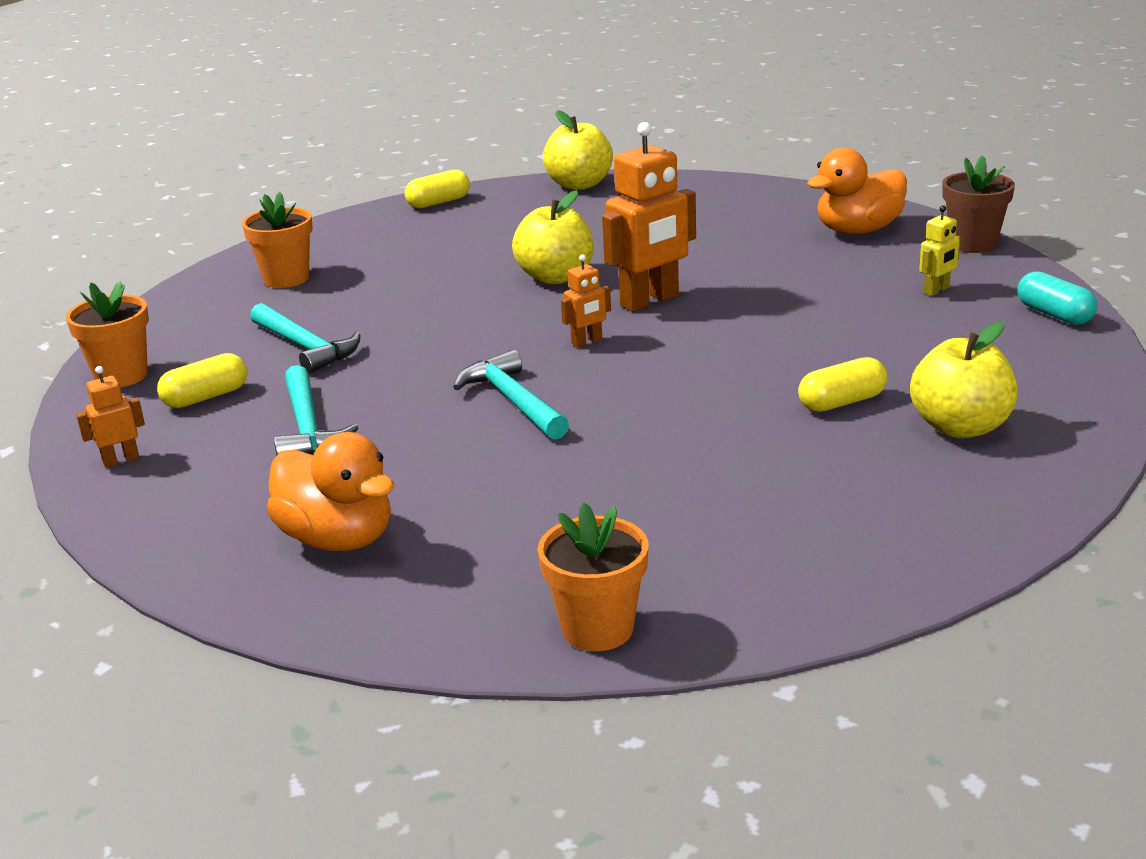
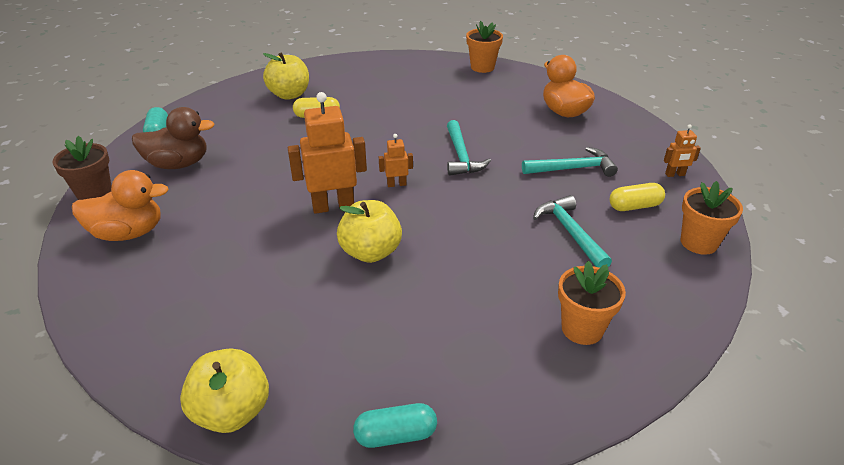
camera: 160 degrees left, 10 degrees up
(308, 427) = (573, 168): turquoise hammer -> turquoise hammer turned 75 degrees clockwise
(439, 202) = (395, 435): yellow capsule -> turquoise capsule
(936, 290) = (178, 164): yellow robot -> brown duck

